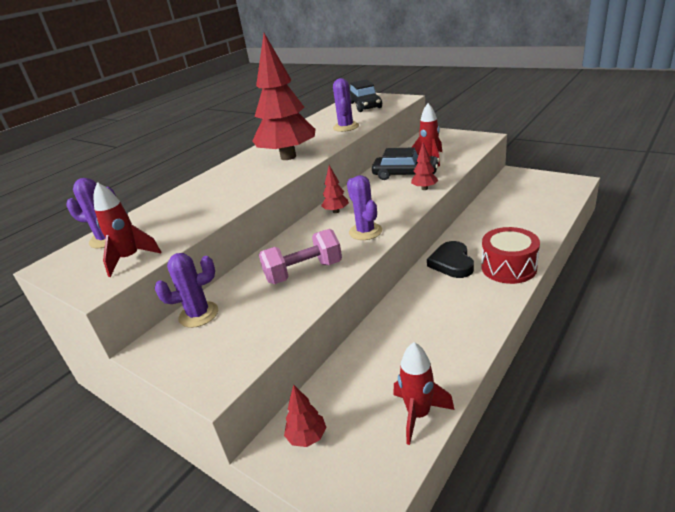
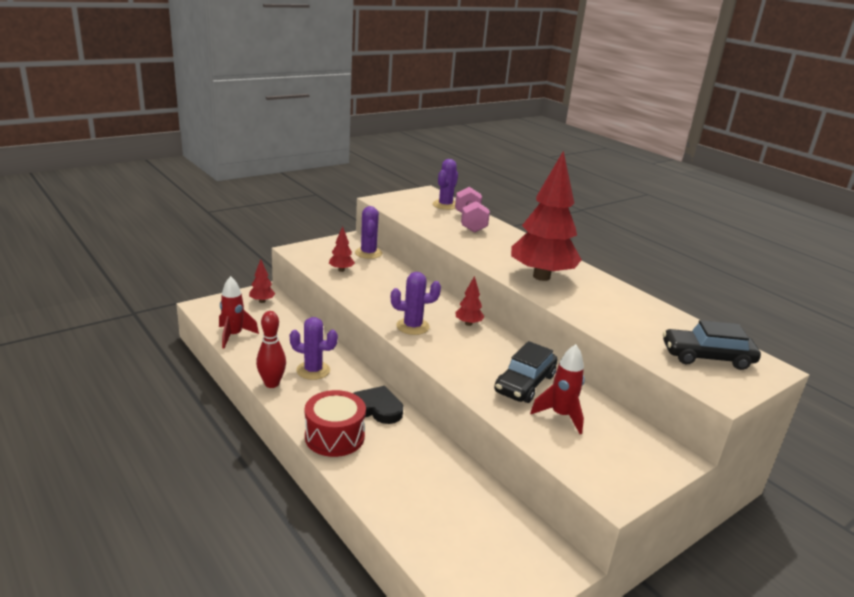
camera: 100 degrees right, 5 degrees down
(130, 259) = (406, 208): red rocket -> none
(303, 272) = (378, 290): pink dumbbell -> pink dumbbell (470, 222)
(346, 127) = (613, 322): purple cactus -> purple cactus (313, 370)
(424, 188) = (473, 382): red tree -> red tree (341, 270)
(479, 332) = (272, 384): none -> red bowling pin

